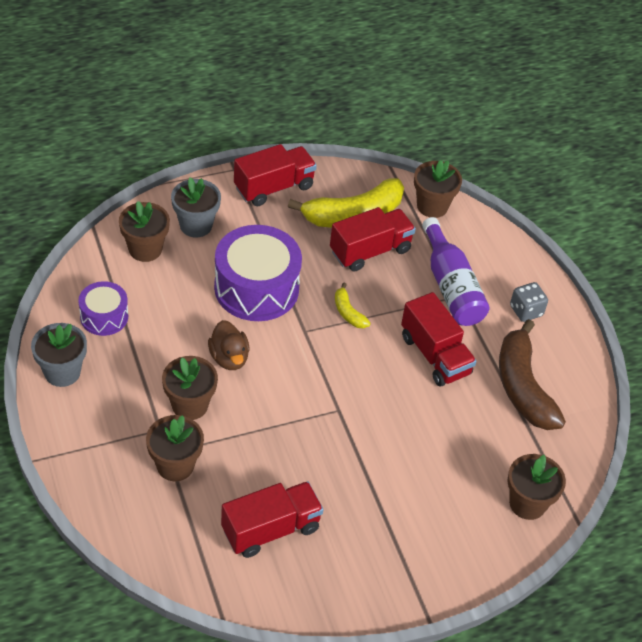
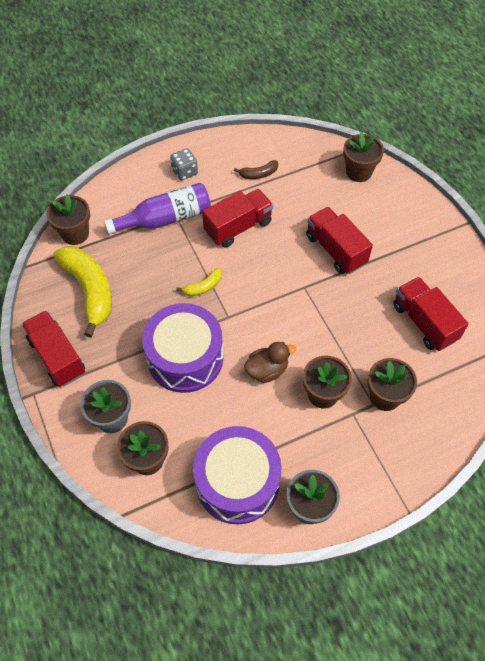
camera: 90 degrees left, 10 degrees up
(104, 317) = (237, 482): purple drum -> purple drum, size x1.83
(370, 251) = (132, 275): red truck -> red truck (335, 250)
(523, 387) = (258, 174): brown banana -> brown banana, size x0.46

